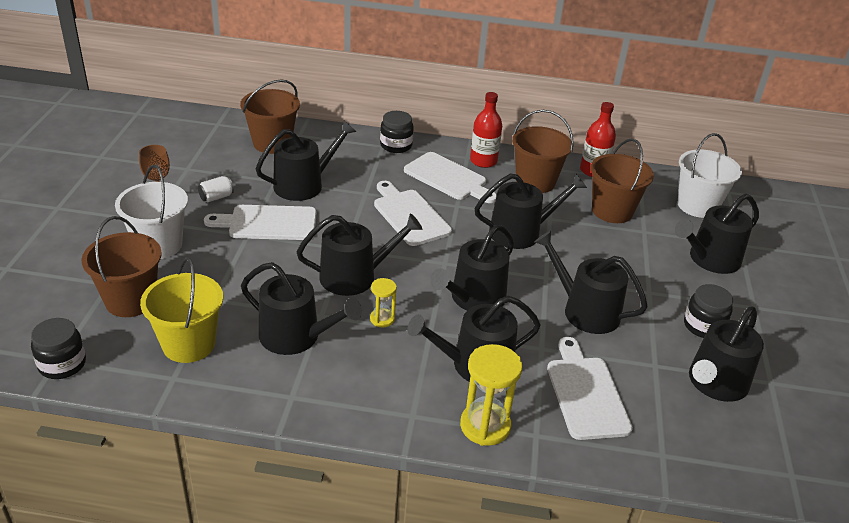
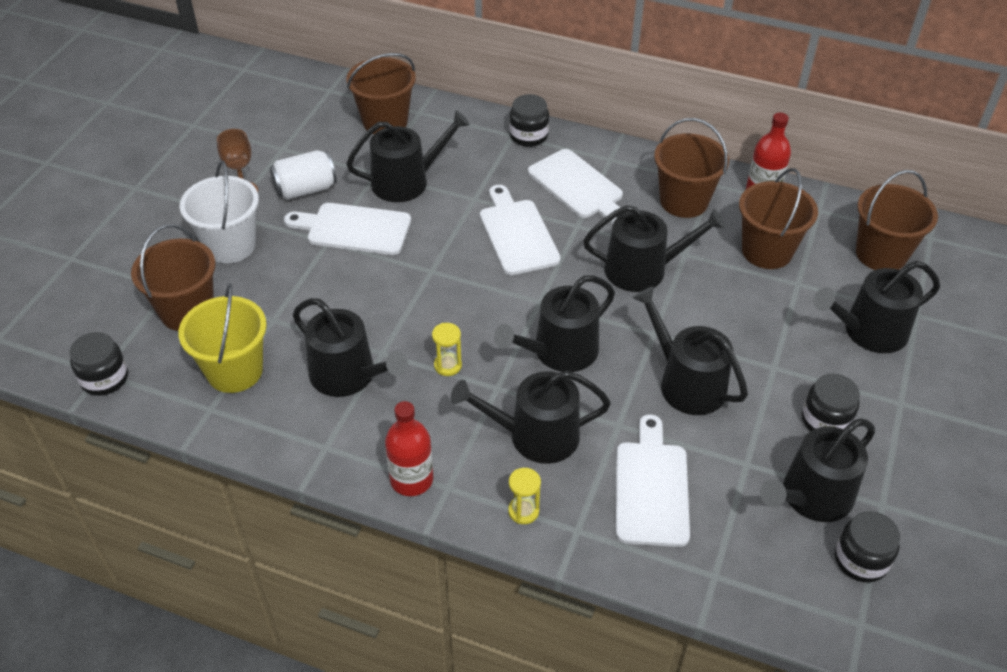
camera: 15 degrees right, 10 degrees up
(216, 197) = (305, 189): white can -> white can, size x1.67
(355, 276) = (432, 308): black watering can -> none
(483, 161) = (628, 166): red bottle -> red bottle (411, 479)
(485, 426) = (523, 511): yellow hourglass -> yellow hourglass, size x0.55
(697, 206) = (881, 254): white bucket -> brown bucket
(772, 426) = (861, 560): none -> black jar

